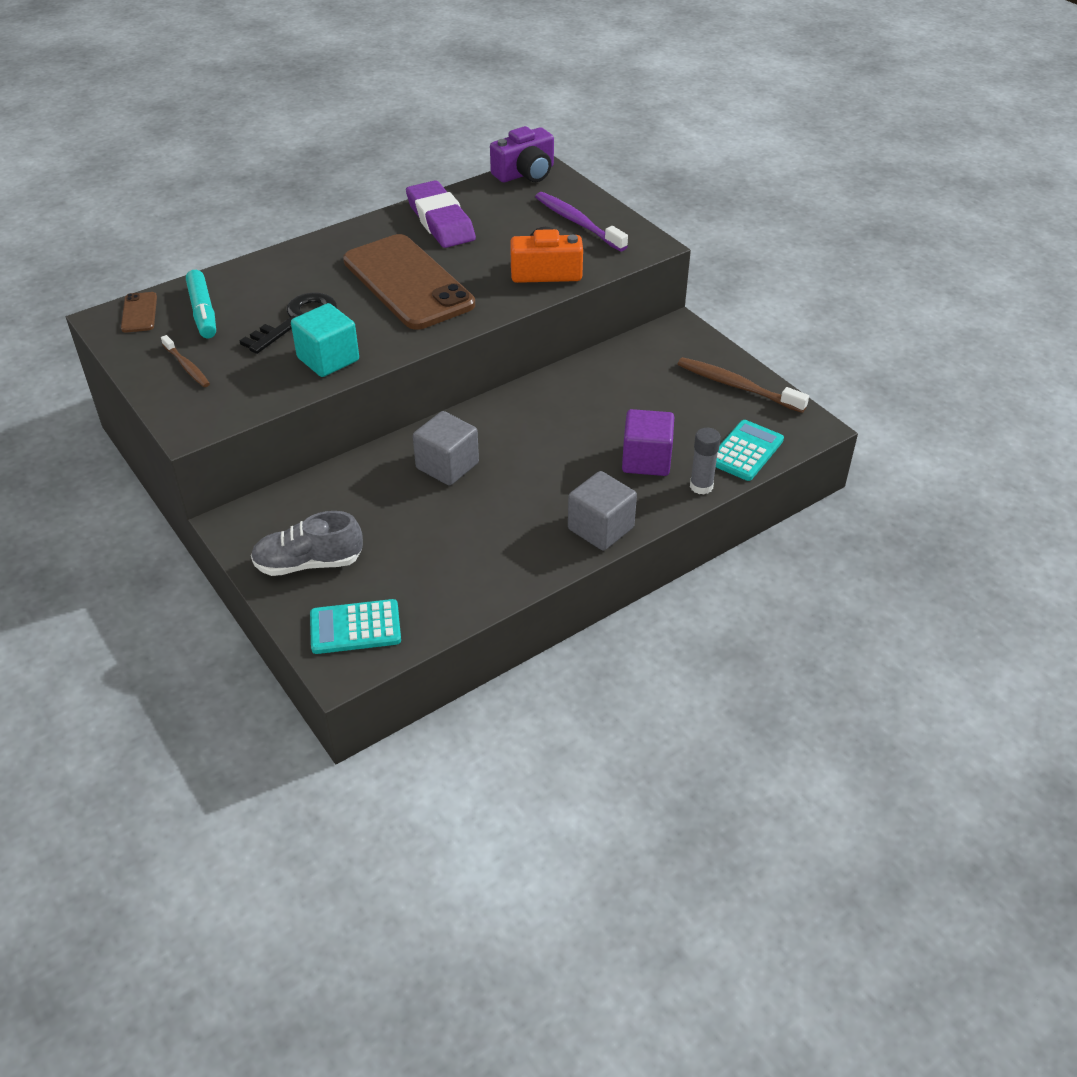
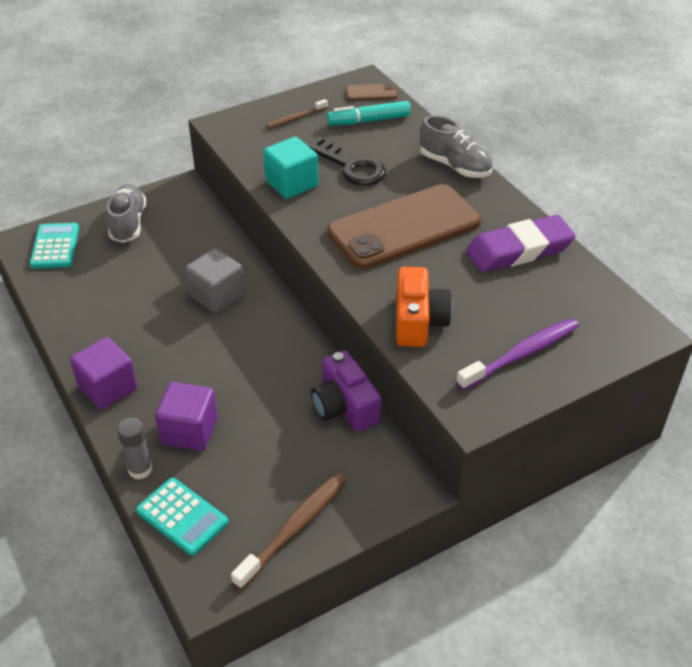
camera: 95 degrees right, 0 degrees up
(302, 255) = (455, 166): none -> grey shoe
(525, 173) = (632, 318): purple camera -> purple camera (344, 406)
(600, 528) = (108, 388): grey cube -> purple cube

